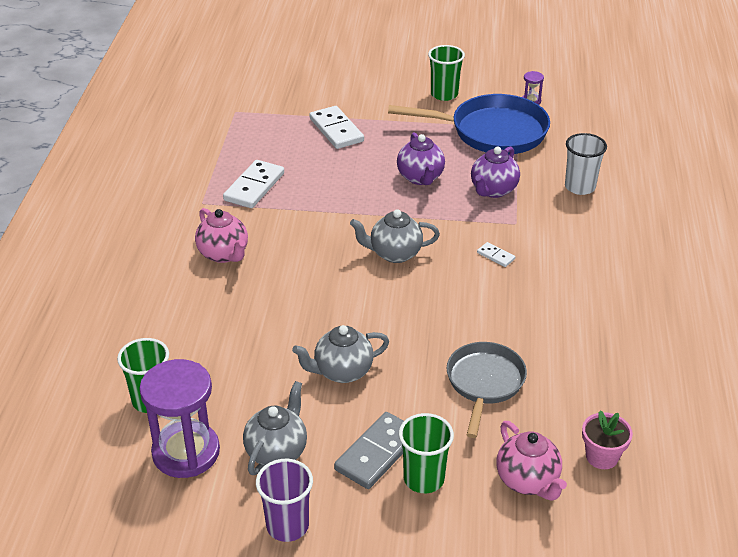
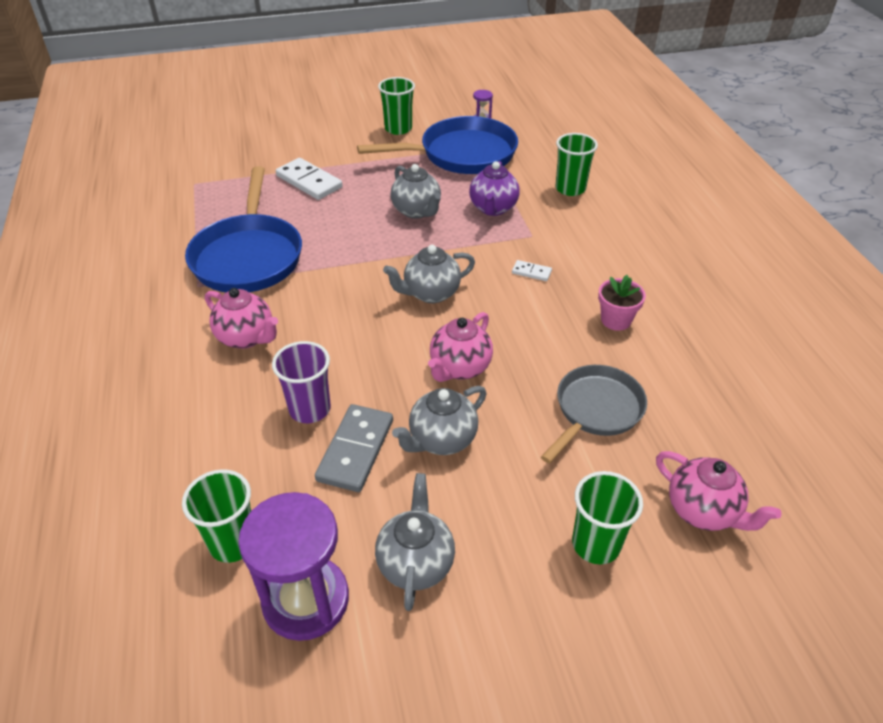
camera: 20 degrees left, 5 degrees up
(254, 187) = (248, 256): white domino -> blue pan
(287, 526) = (475, 661): purple cup -> purple cup (310, 409)
(377, 453) = (529, 528): grey domino -> grey domino (355, 450)
(386, 321) = (459, 368): none -> pink teapot
(420, 178) = (417, 211): purple teapot -> grey teapot
(484, 383) = (596, 410): grey pan -> grey pan turned 45 degrees clockwise
(580, 187) = (570, 189): white cup -> green cup
(602, 456) = (756, 459): pink flower pot -> pink flower pot (616, 320)

